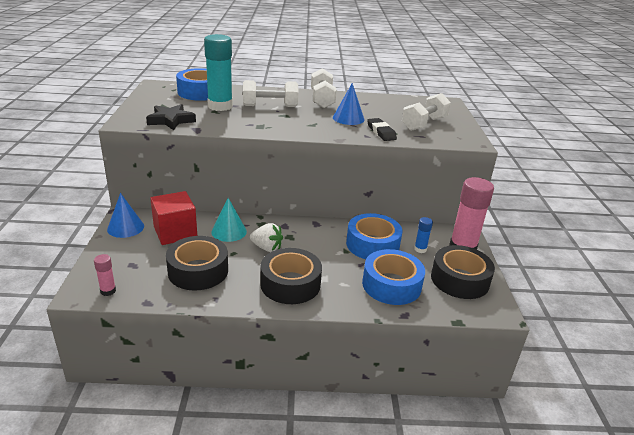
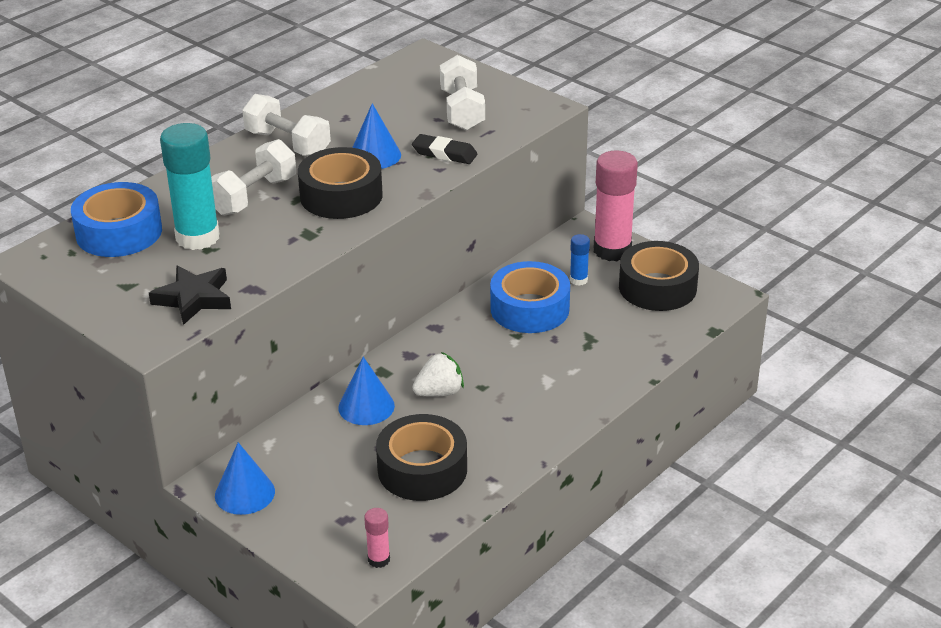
camera: 45 degrees left, 5 degrees up
(175, 232) = (312, 453): red cube -> none
(229, 231) = (366, 406): turquoise cone -> blue cone
(290, 284) = (529, 409): black tape -> black tape (341, 196)
(391, 285) = (613, 338): blue tape -> none

